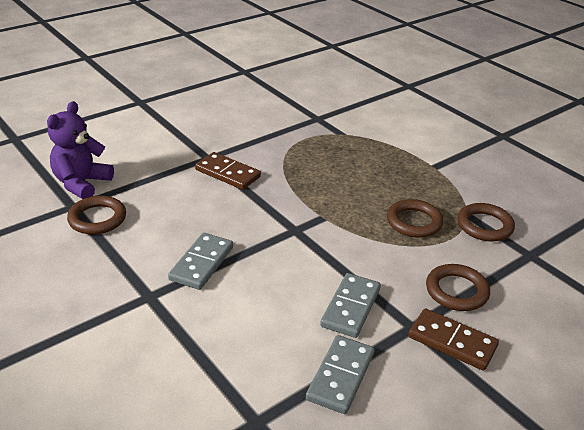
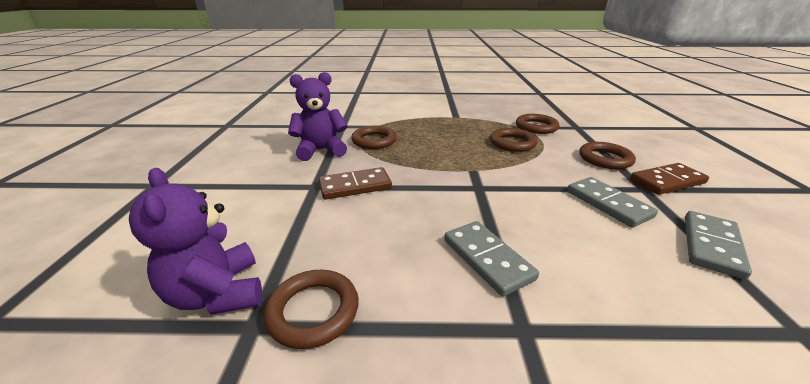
camera: 50 degrees left, 5 degrees down
(260, 132) = (321, 150): none -> purple teddy bear
(311, 147) = (374, 141): none -> brown ring
(340, 376) = (711, 246): grey domino -> grey domino turned 60 degrees clockwise

